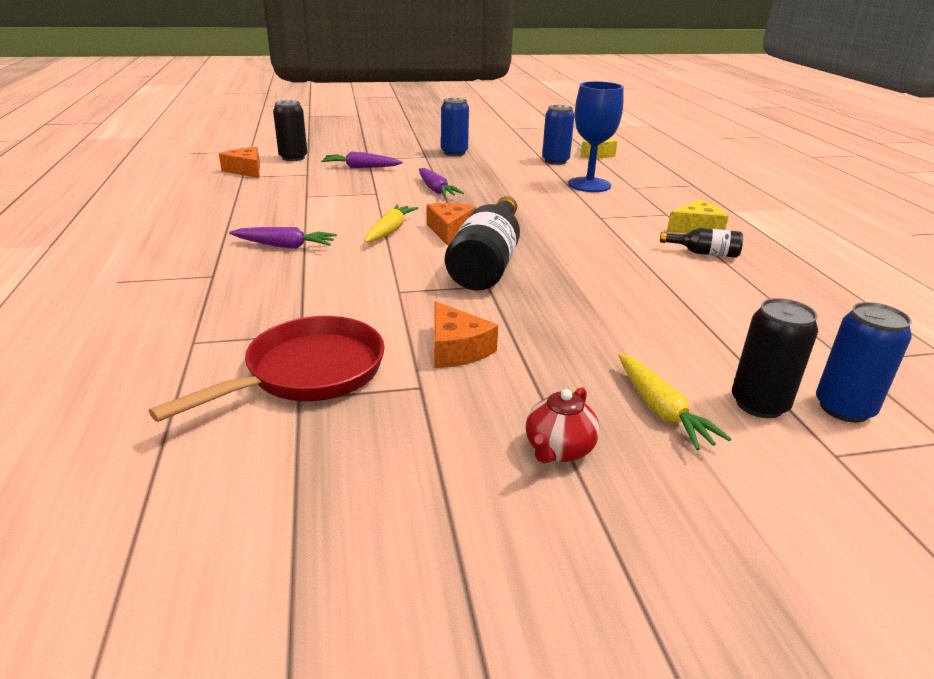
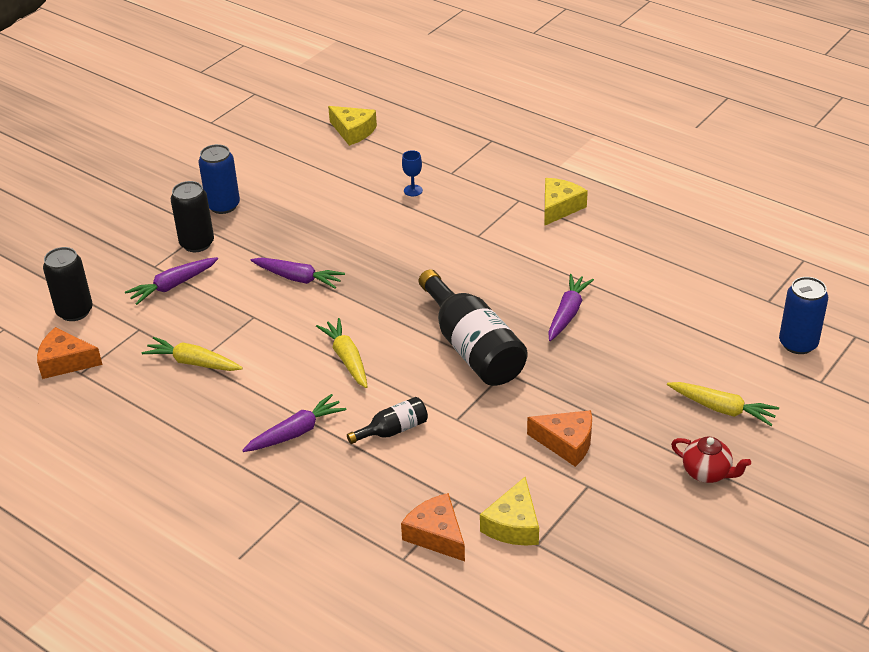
camera: 40 degrees left, 10 degrees up
(302, 195) = (193, 362): none -> yellow carrot
(308, 373) = (513, 525): red pan -> yellow cheese
(450, 231) = (392, 328): orange cheese -> orange cheese (436, 535)
(555, 161) = (336, 166): blue can -> none
(558, 450) = (707, 473): red teapot -> red teapot turned 45 degrees counterclockwise
(589, 185) = (413, 190): blue goblet -> blue goblet, size x0.40
(603, 279) = (567, 313): none -> purple carrot
(704, 253) = (596, 238): black bottle -> black bottle (393, 430)
(759, 404) = (760, 369): black can -> black can (197, 243)

